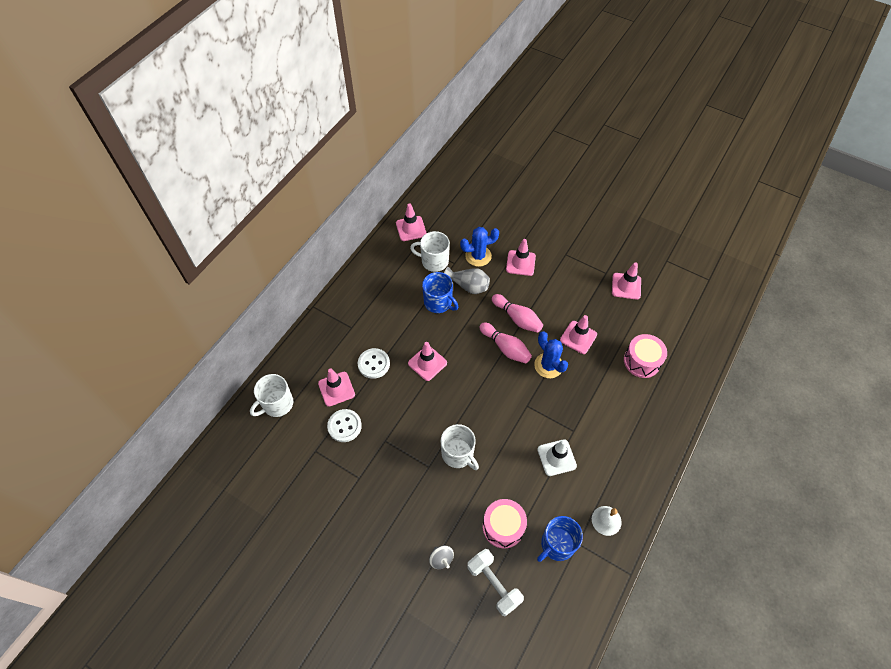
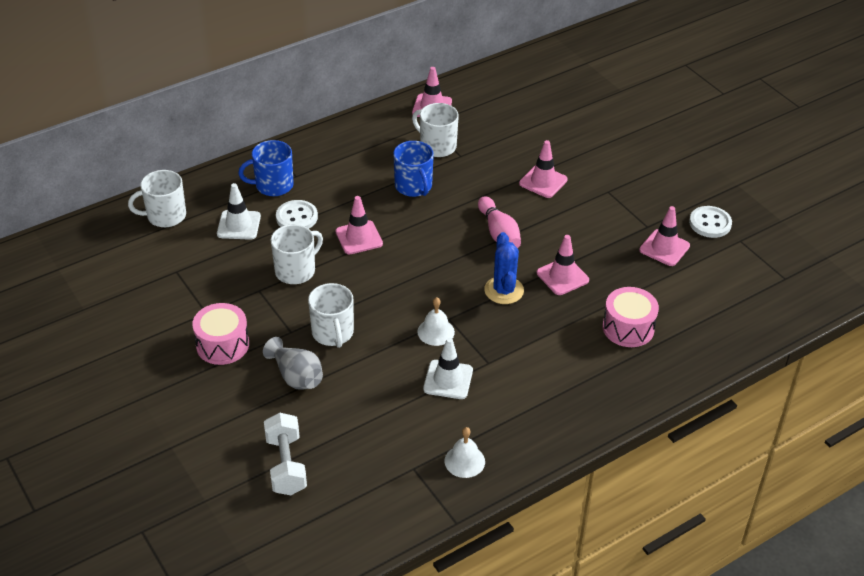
camera: 25 degrees right, 15 degrees down
(336, 389) = (239, 225): pink traffic cone -> white traffic cone
(344, 426) = (223, 261): white button -> white button (710, 223)
(401, 411) = (296, 270): none -> white mug
(441, 559) = (243, 419): grey spinning top -> none
(468, 286) = (461, 183): grey vase -> grey vase (296, 376)
(478, 256) = (495, 158): blue cactus -> none
(503, 527) = (336, 418): pink drum -> pink drum (222, 345)
(505, 348) = (463, 255): pink bowling pin -> none
(525, 421) = (436, 332): none -> white bell
(557, 544) = (387, 459): blue mug -> blue mug (273, 185)

